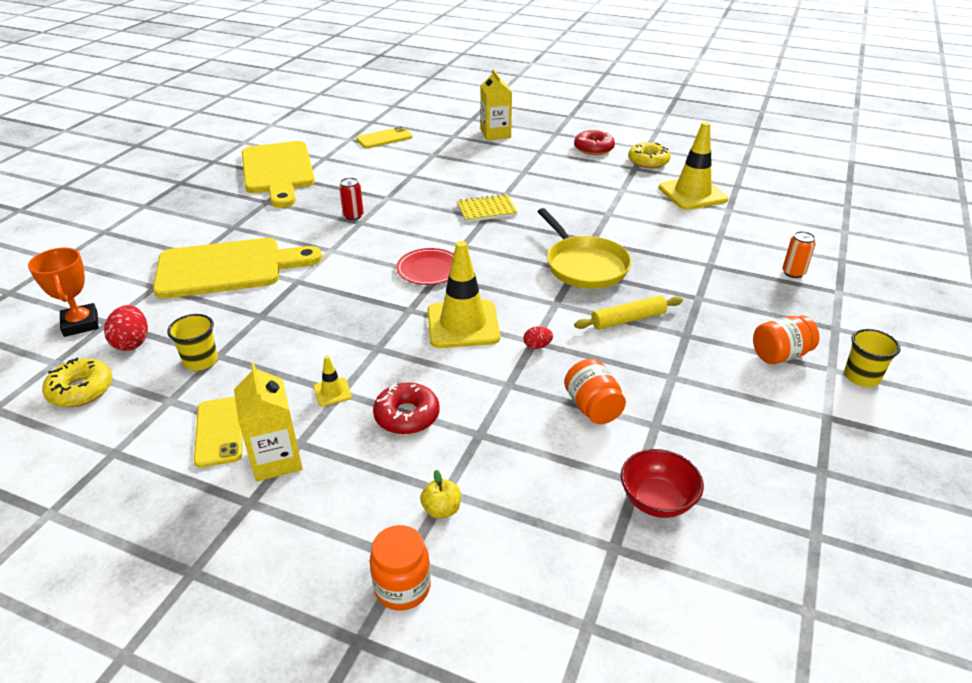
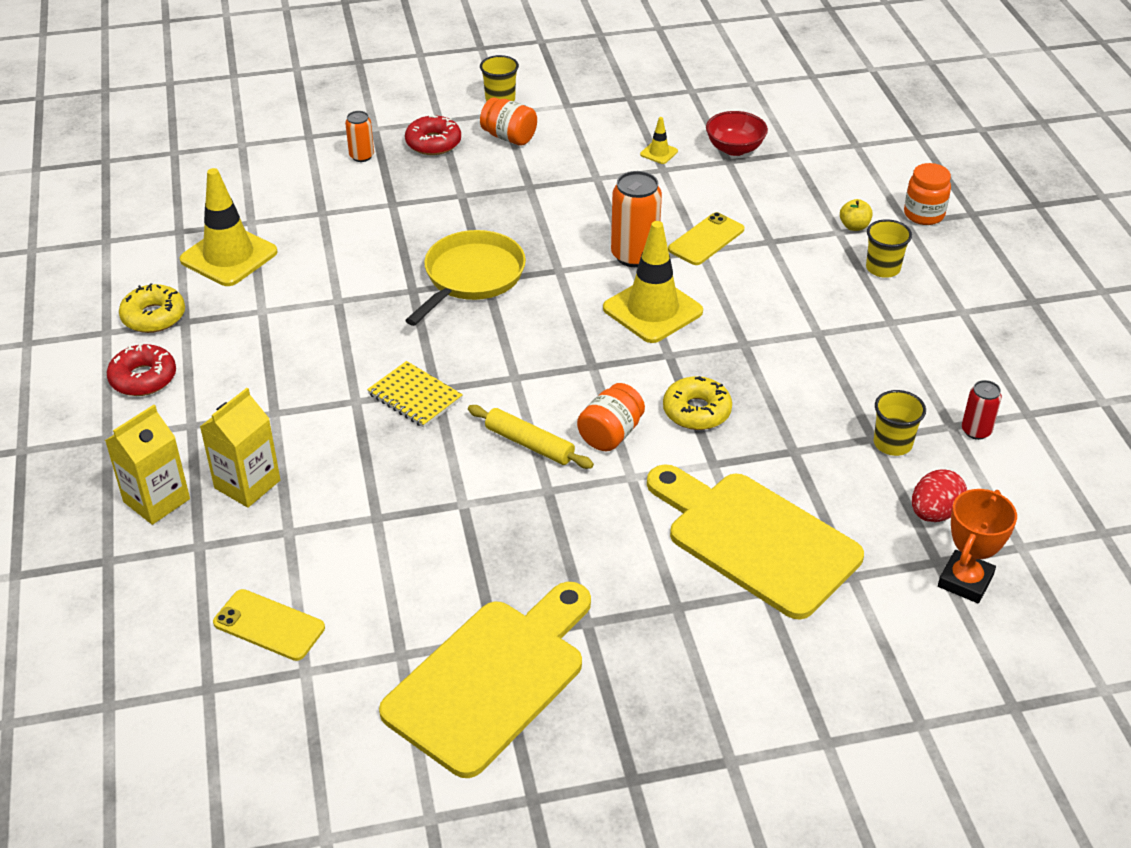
camera: 125 degrees left, 5 degrees up
(81, 390) = (1016, 493): yellow donut -> yellow donut (696, 411)
(219, 431) = (936, 371): yellow phone -> yellow phone (706, 239)
(276, 460) = (918, 323): yellow carton -> yellow carton (247, 484)
(332, 392) = (823, 337): yellow traffic cone -> yellow traffic cone (659, 153)
(353, 216) = (539, 506): red can -> red can (976, 431)
(363, 487) = (883, 268): none -> yellow cup
(407, 416) = (797, 284): red donut -> red donut (433, 143)
(429, 269) = (588, 377): red plate -> none
(537, 346) = (634, 255): red egg -> orange can
(592, 407) = (677, 201): orange jar -> orange jar (610, 434)
(628, 319) = (539, 221): yellow rolling pin -> yellow rolling pin (529, 444)

